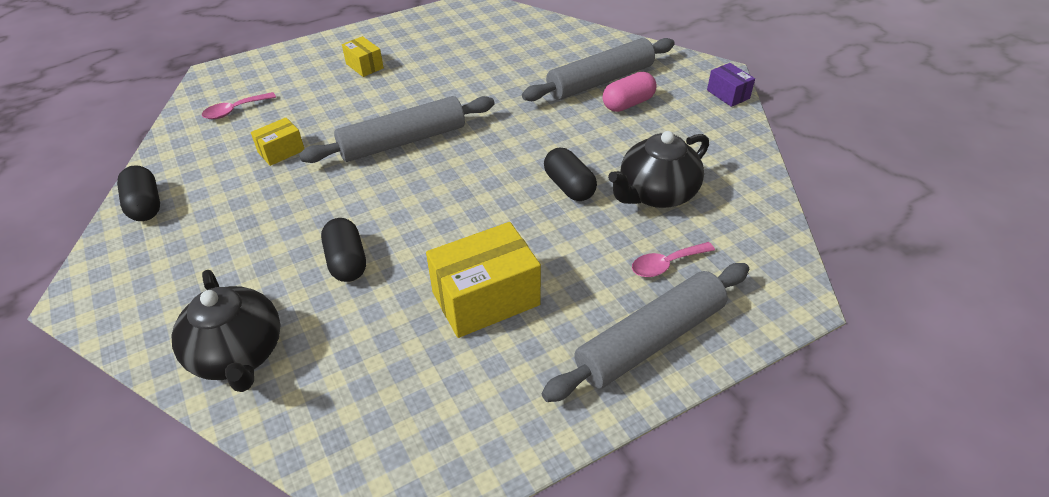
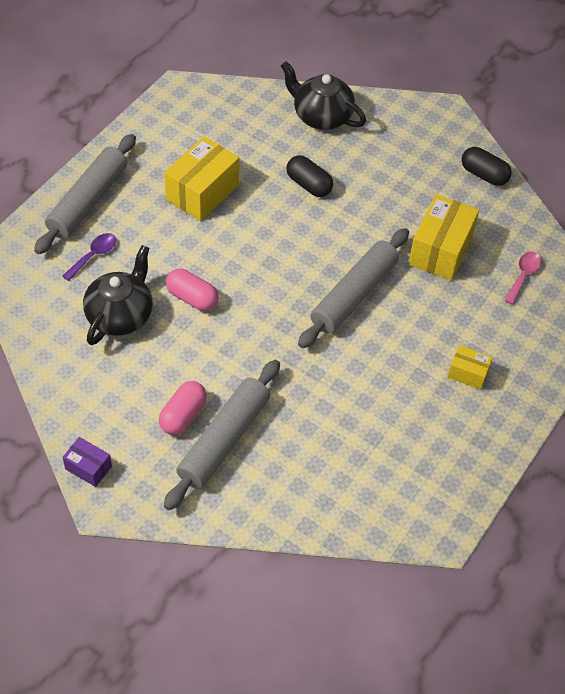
camera: 150 degrees right, 10 degrees up
(281, 151) = (440, 250): yellow box -> yellow box, size x1.90
(569, 186) = (192, 298): black capsule -> pink capsule
(666, 264) = (94, 255): pink spoon -> purple spoon

